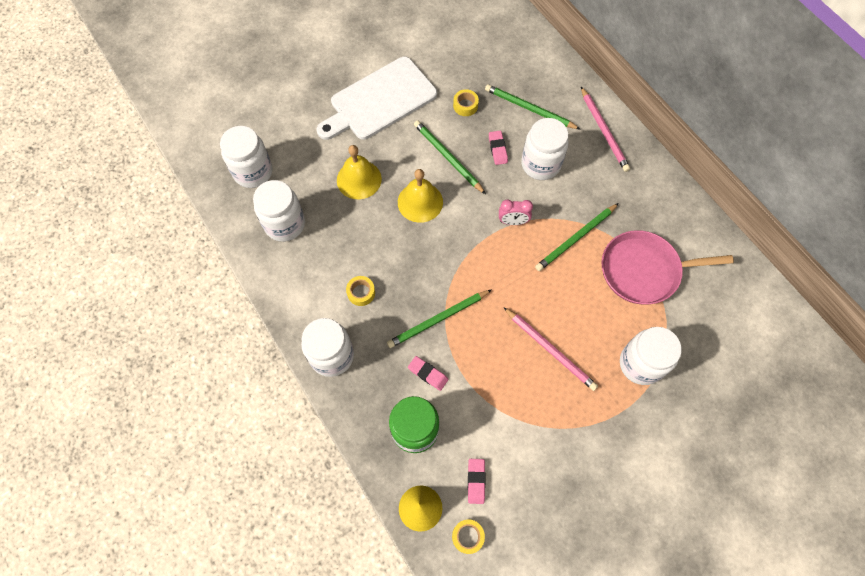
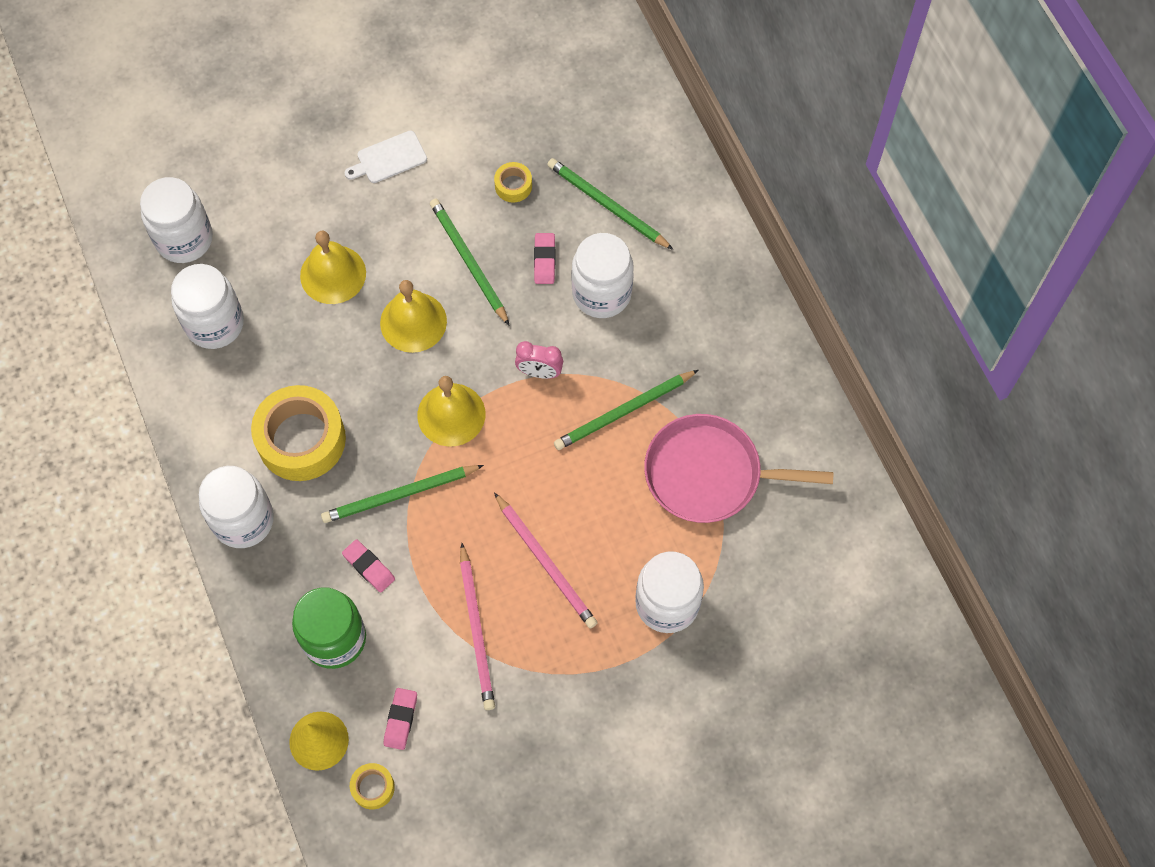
camera: 10 degrees right, 0 degrees up
(361, 293) = (301, 439): yellow tape -> yellow tape, size x2.22
(380, 101) = (389, 158): white cutting board -> white cutting board, size x0.44
(460, 259) = (451, 414): none -> yellow bell
(604, 131) = (709, 257): pink pencil -> pink pencil (477, 630)

